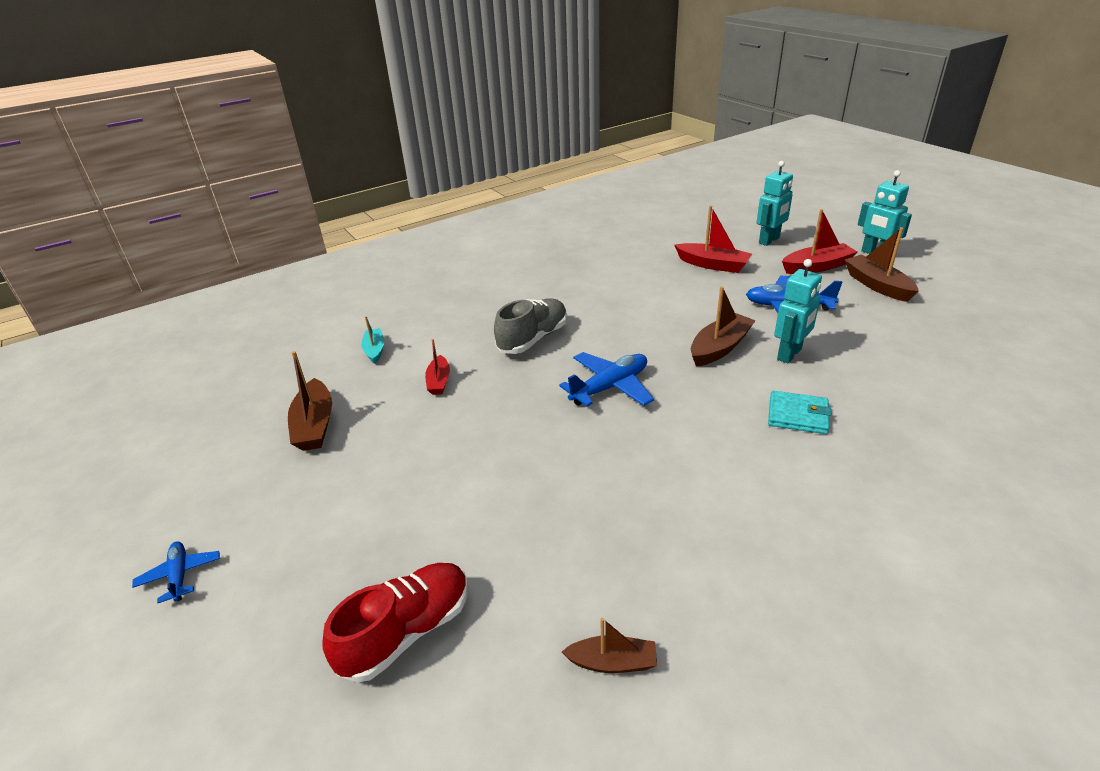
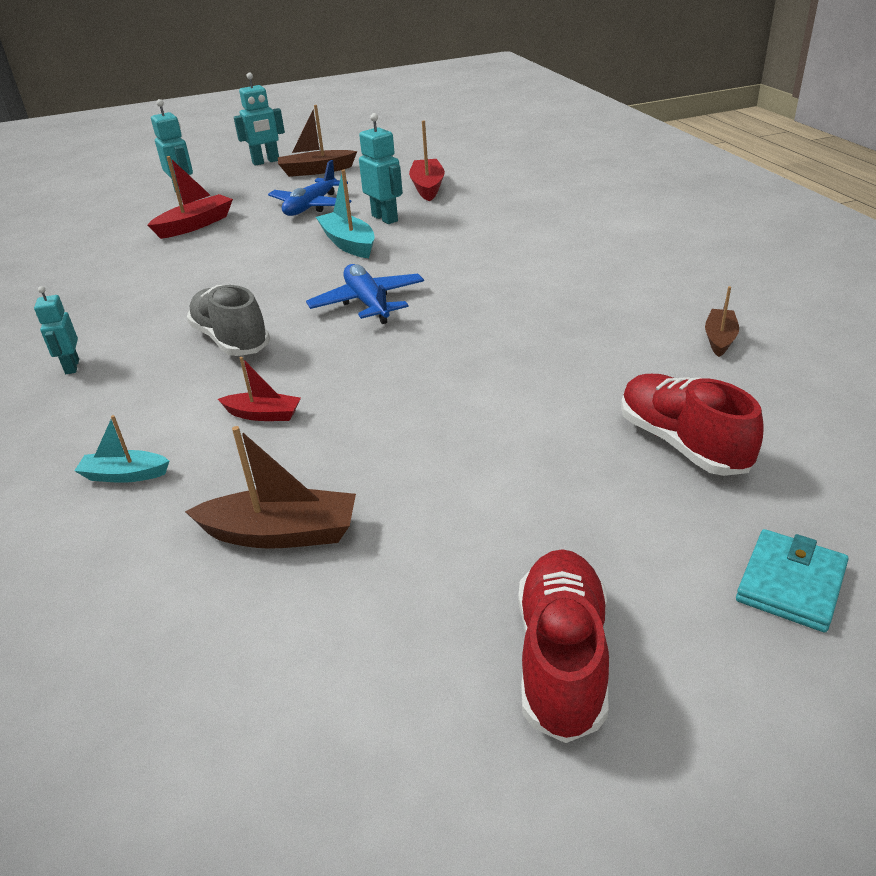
camera: 75 degrees left, 0 degrees up
(180, 575) = (562, 658): blue plane -> red shoe
(487, 291) = (72, 367): none -> turquoise robot
(719, 348) = (348, 244): brown boat -> turquoise boat
(797, 415) = (470, 230): turquoise wallet -> turquoise wallet (790, 584)
(817, 267) = (259, 185): red boat -> red boat (427, 187)

